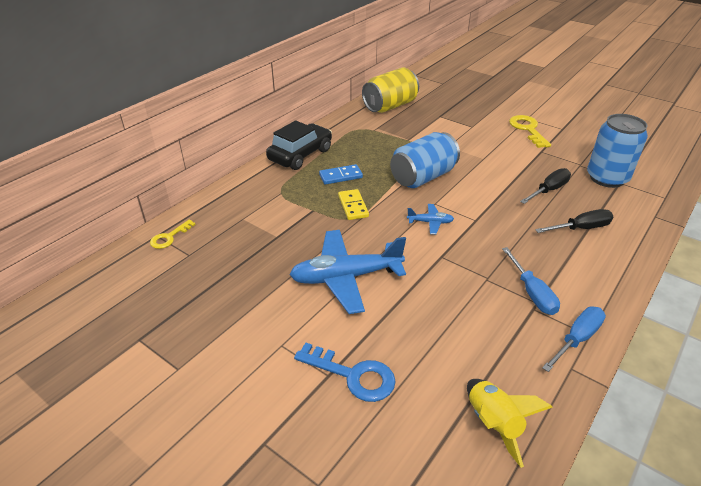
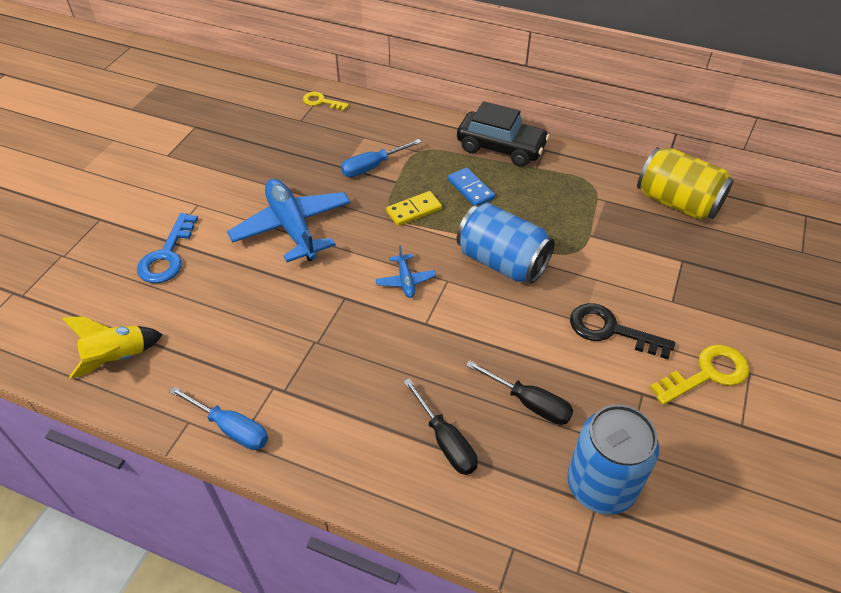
camera: 75 degrees right, 10 degrees up
(492, 150) = (611, 330): none -> black key
(532, 293) = (299, 385): blue screwdriver -> blue screwdriver (372, 167)

